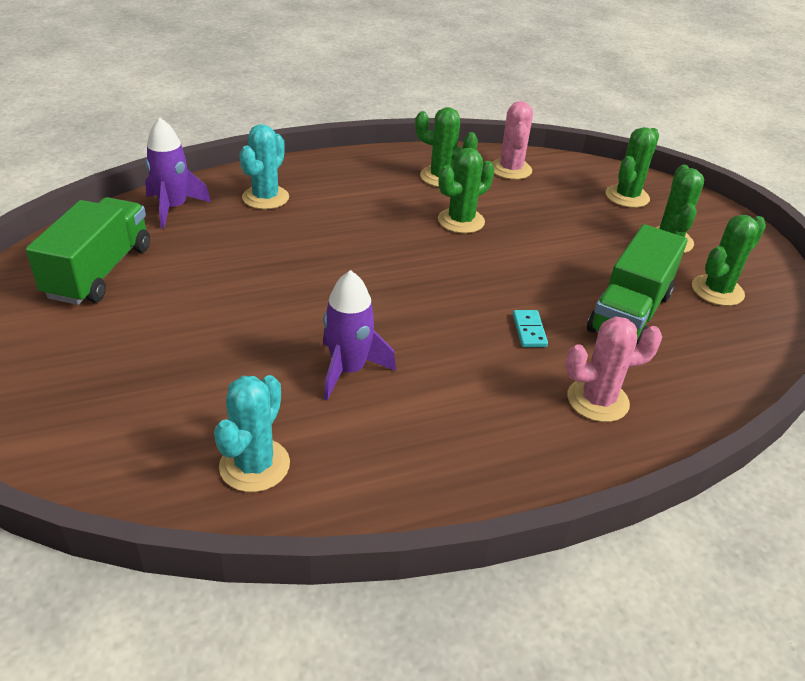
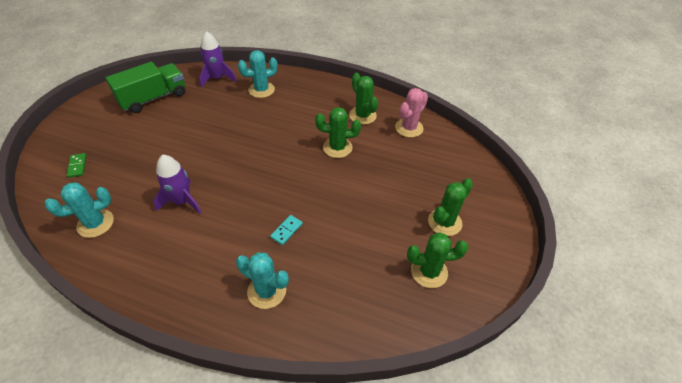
camera: 40 degrees right, 10 degrees up
(99, 415) = (77, 166): none -> green domino
(597, 400) = (266, 291): pink cactus -> turquoise cactus
(627, 196) = (459, 179): green cactus -> none
(629, 313) = (354, 253): green truck -> none

